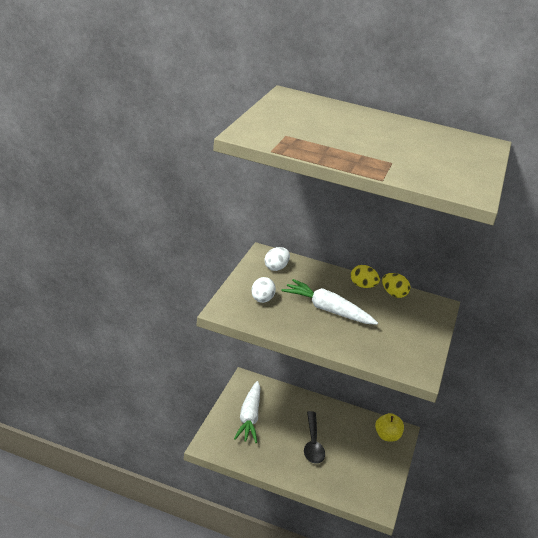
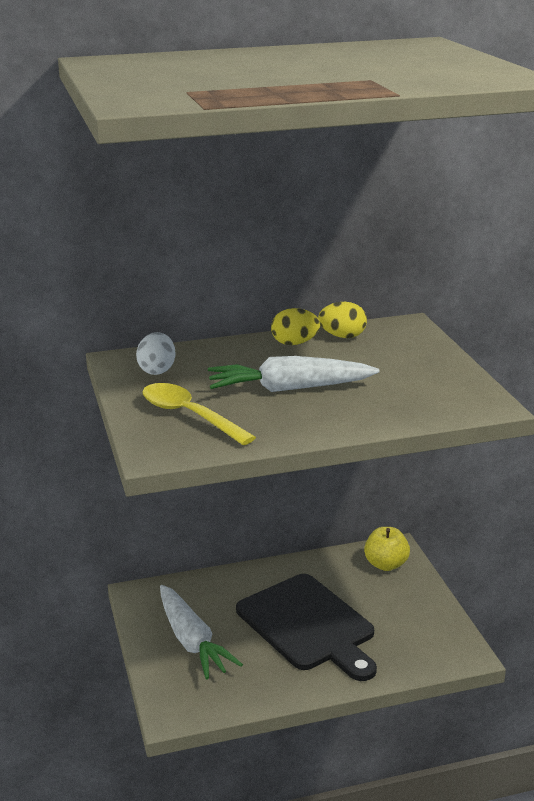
camera: 30 degrees left, 5 degrees down
(261, 300) = (189, 416): white egg -> yellow spoon
(312, 443) = (308, 625): black spoon -> black cutting board

